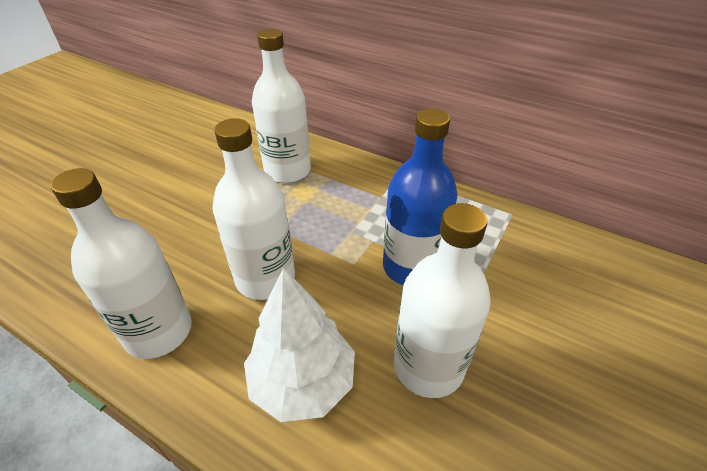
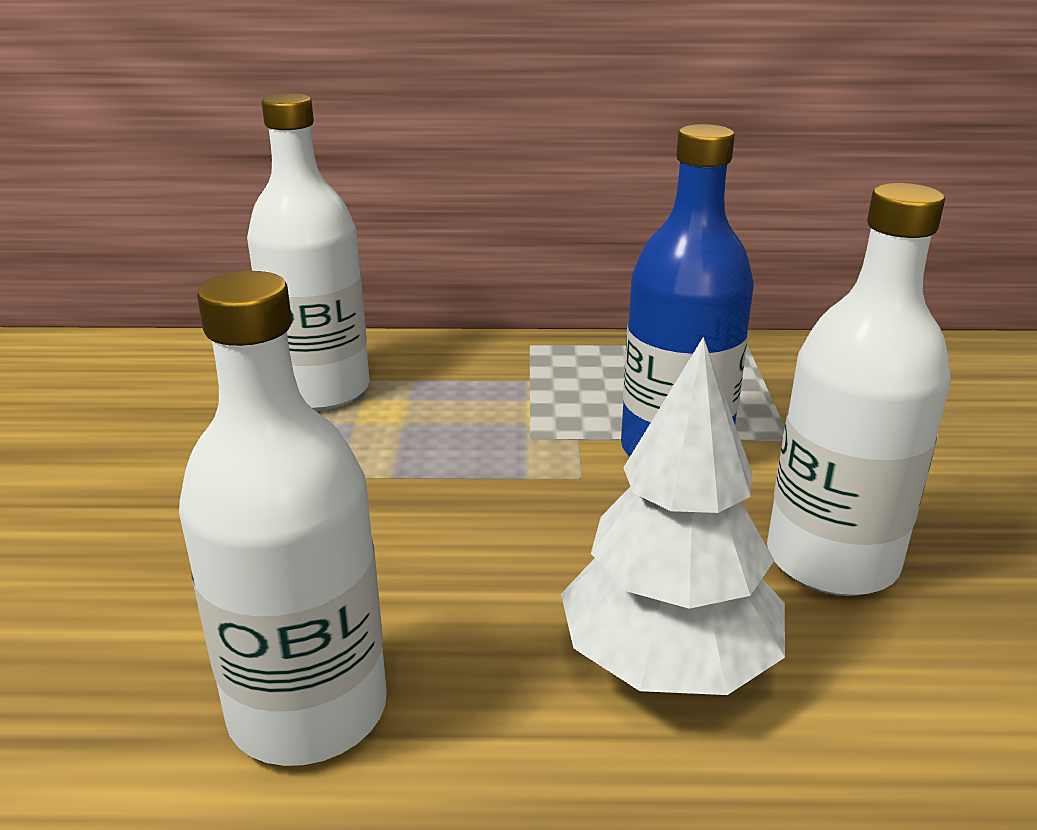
camera: 30 degrees left, 15 degrees down
(265, 278) = (444, 550): white bottle -> none

